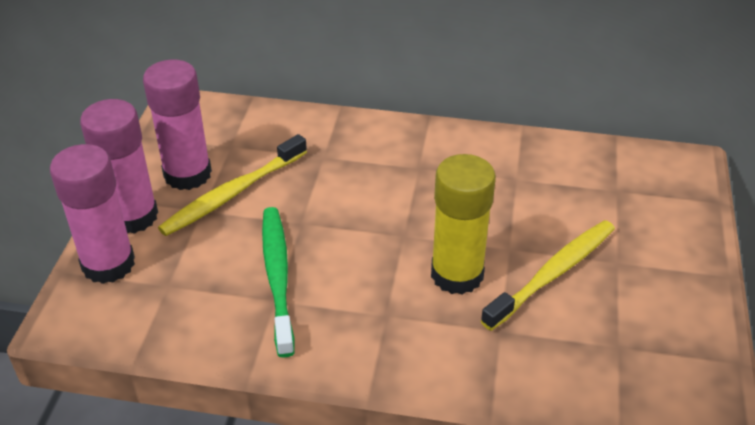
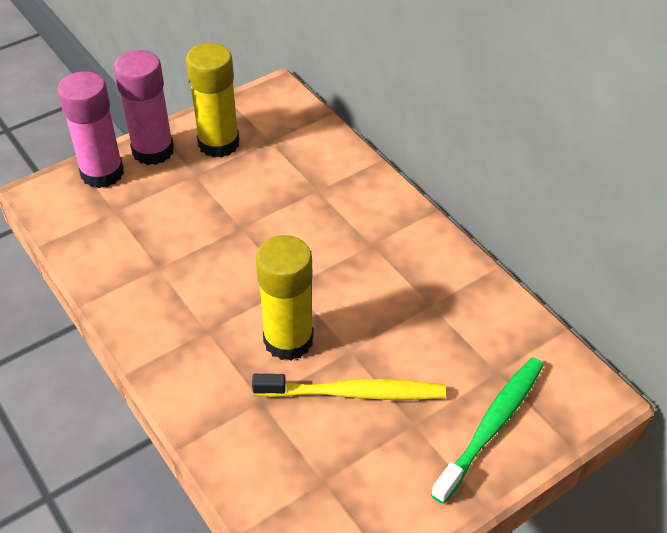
camera: 45 degrees right, 5 degrees up
(187, 174) = (218, 143): pink glue stick -> yellow glue stick
(232, 193) = (227, 176): yellow toothbrush -> none
(277, 277) = (179, 253): green toothbrush -> green toothbrush (491, 426)

